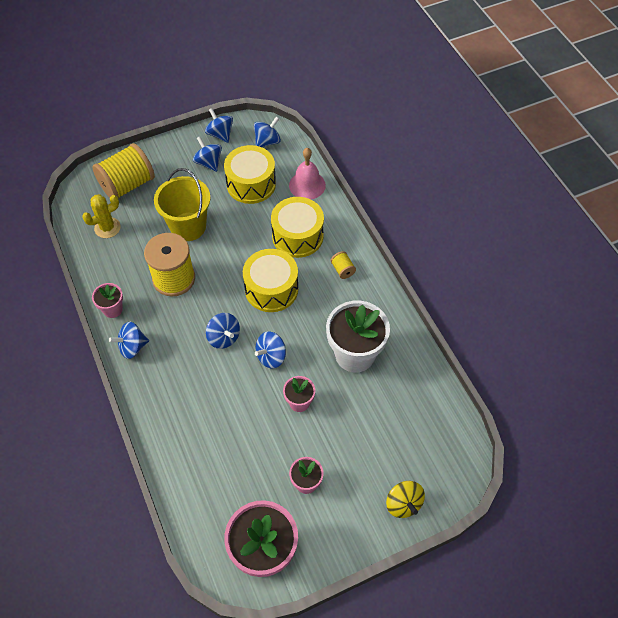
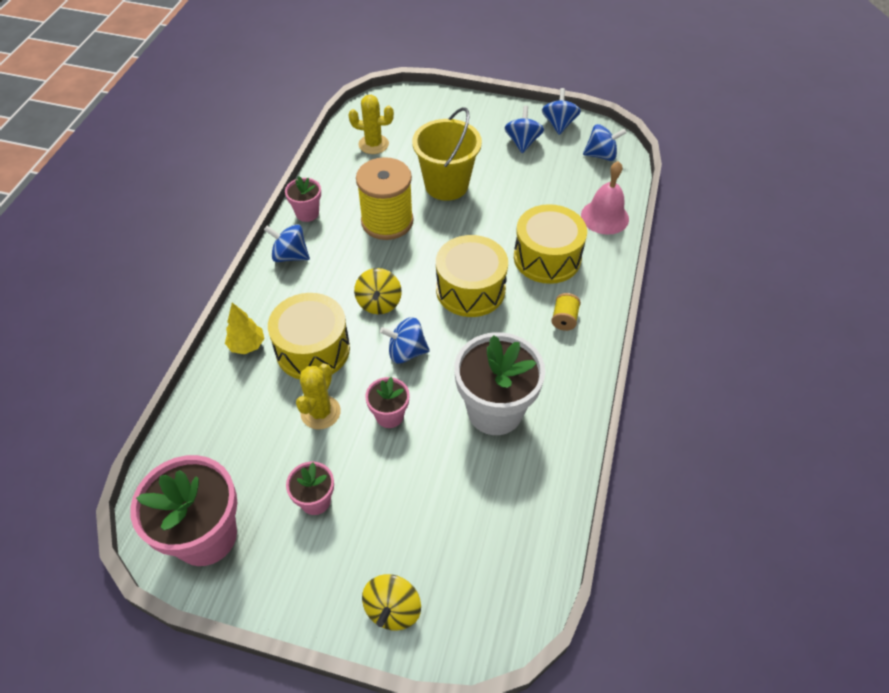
camera: 40 degrees right, 5 degrees down
(127, 185) = (428, 119): yellow spool -> none
(167, 426) = (247, 345): none -> yellow tree
(224, 337) = (379, 303): blue spinning top -> yellow spinning top
(251, 184) = (546, 183): yellow drum -> yellow drum (313, 349)
(257, 431) = (320, 412): none -> yellow cactus

